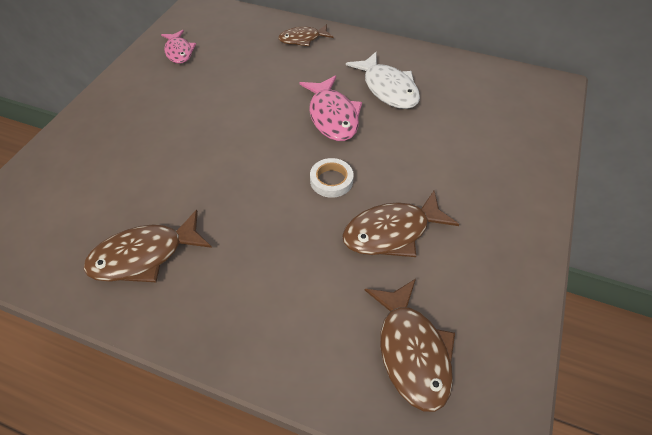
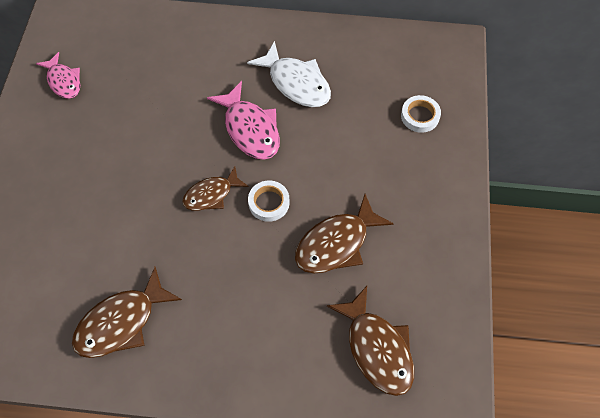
camera: 15 degrees left, 10 degrees up
(302, 39) = (192, 36): brown fish -> brown fish (211, 194)
(507, 137) = (420, 116): none -> white tape

